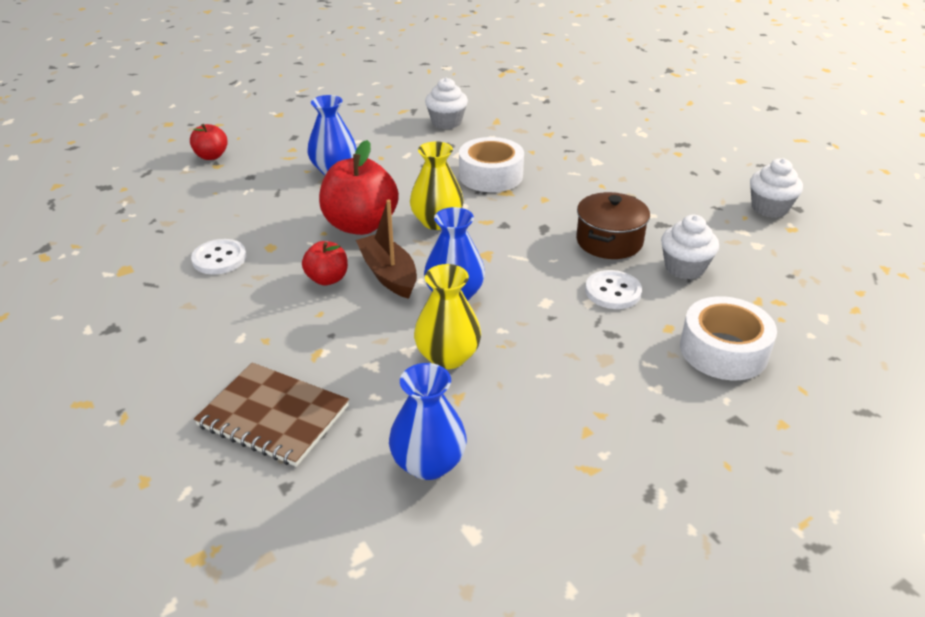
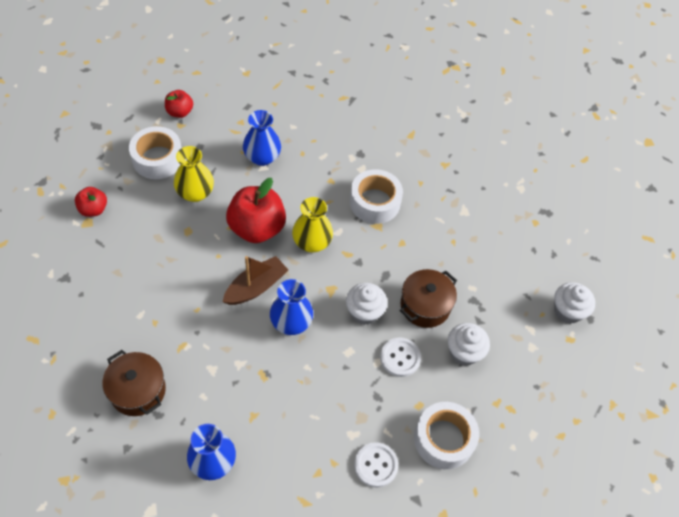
camera: 15 degrees right, 20 degrees up
(200, 197) = (157, 159): none -> white tape
(219, 258) = (150, 232): white button -> white button (376, 465)
(273, 416) = (138, 390): brown notebook -> brown pot
(327, 279) = (214, 277): red apple -> red apple (93, 209)
(388, 274) = (256, 287): brown boat -> brown boat turned 60 degrees clockwise
(446, 122) = (371, 124): white cupcake -> white cupcake (364, 312)
(448, 357) = (262, 379): yellow vase -> yellow vase (195, 193)

